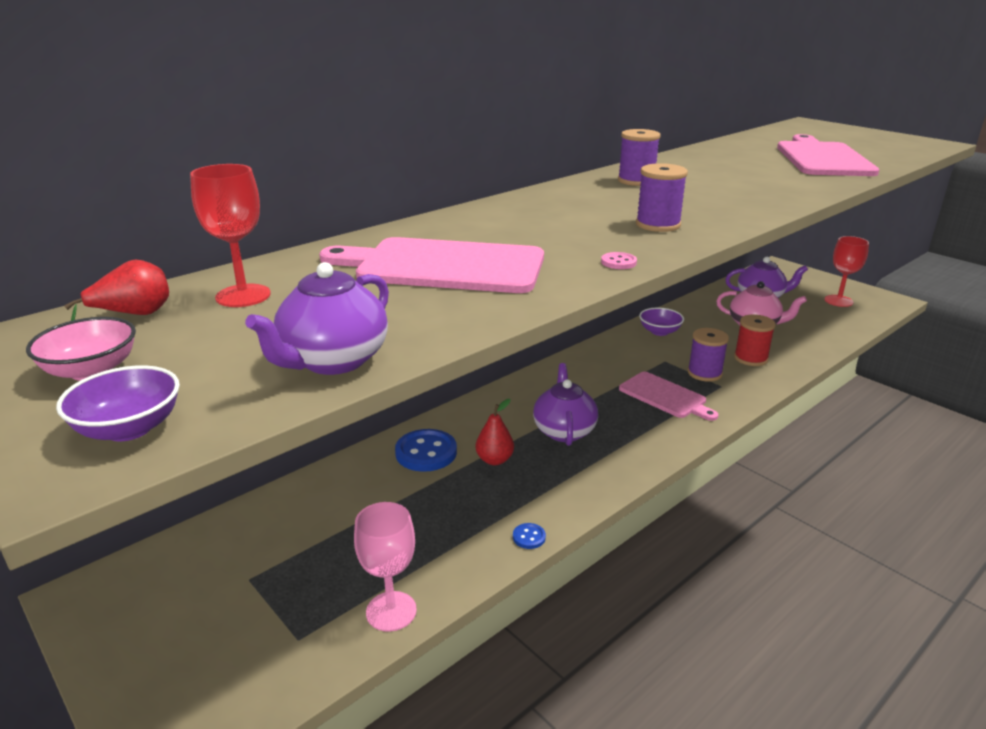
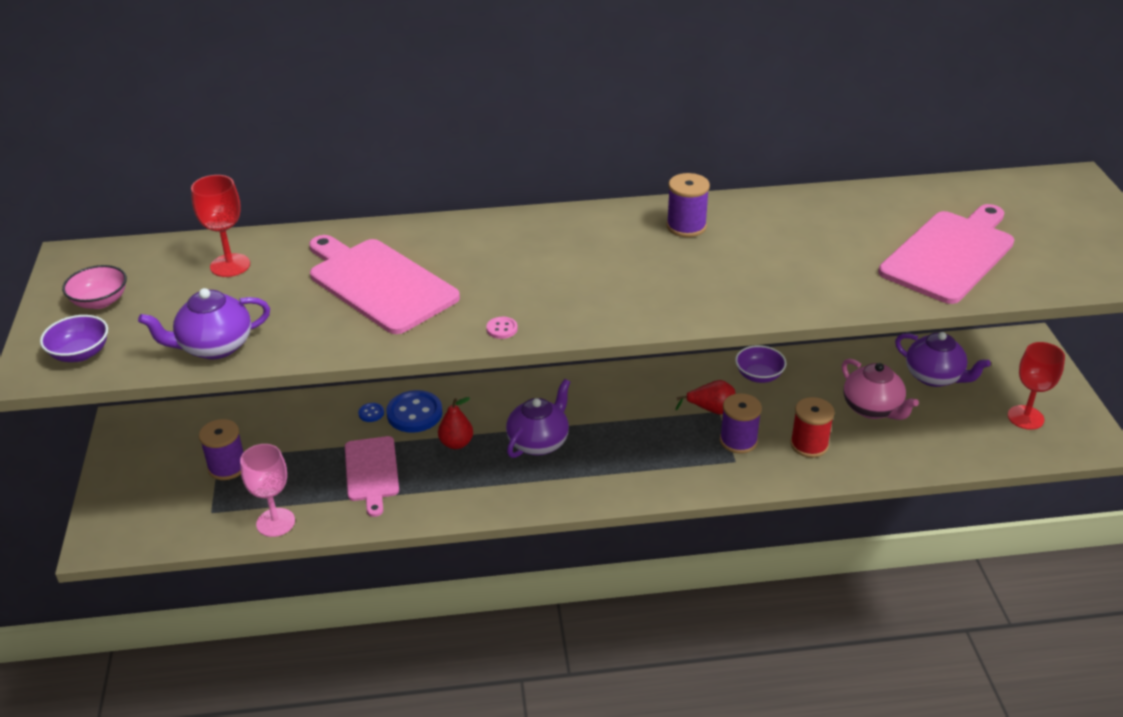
camera: 35 degrees right, 10 degrees up
(134, 315) = (159, 260): red pear -> red pear (711, 409)
(529, 537) = (411, 517): blue button -> blue button (371, 413)
(658, 225) = (603, 296): purple spool -> purple spool (227, 467)
(665, 396) = (667, 448): pink cutting board -> pink cutting board (371, 472)

